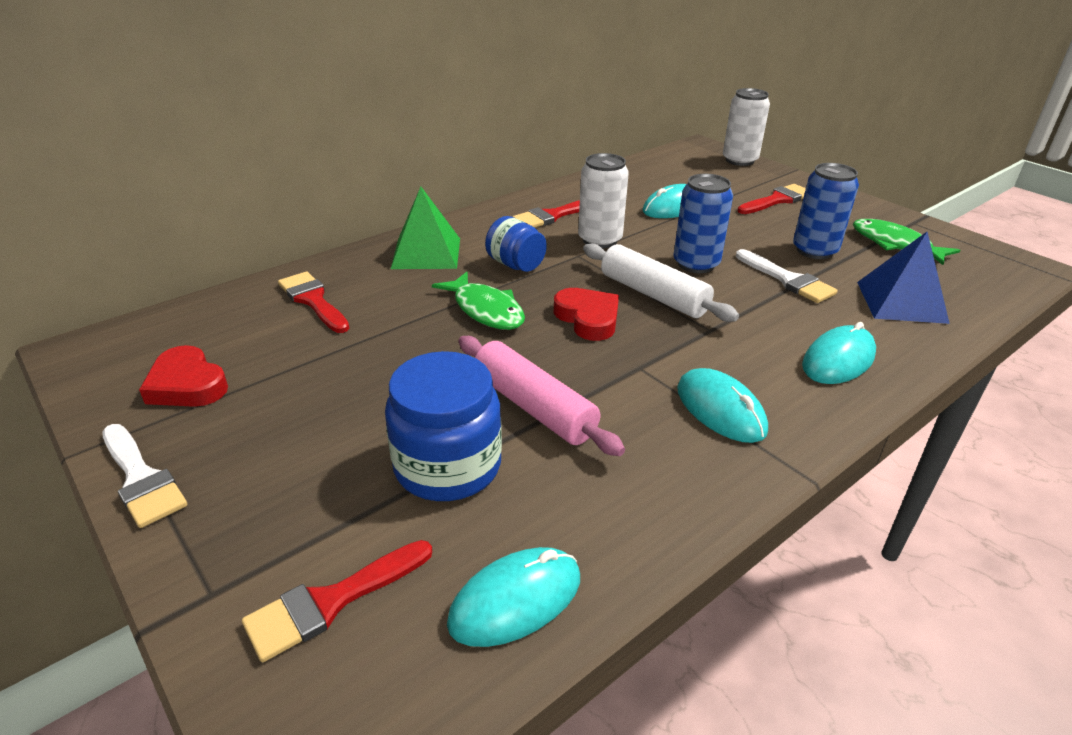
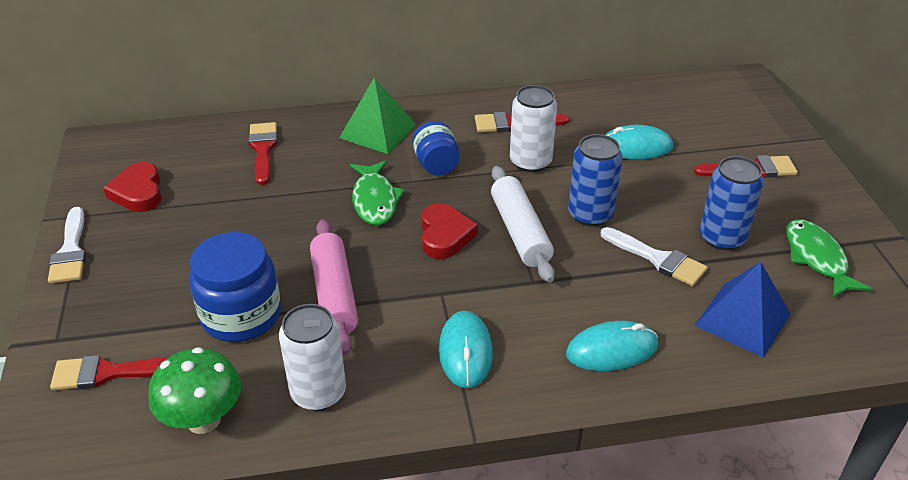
camera: 30 degrees right, 5 degrees up
(515, 600) = (203, 420): turquoise mouse -> green mushroom
(739, 160) = (767, 109): white can -> white can (318, 393)
(787, 280) = (658, 259): white brush -> white brush turned 45 degrees counterclockwise

